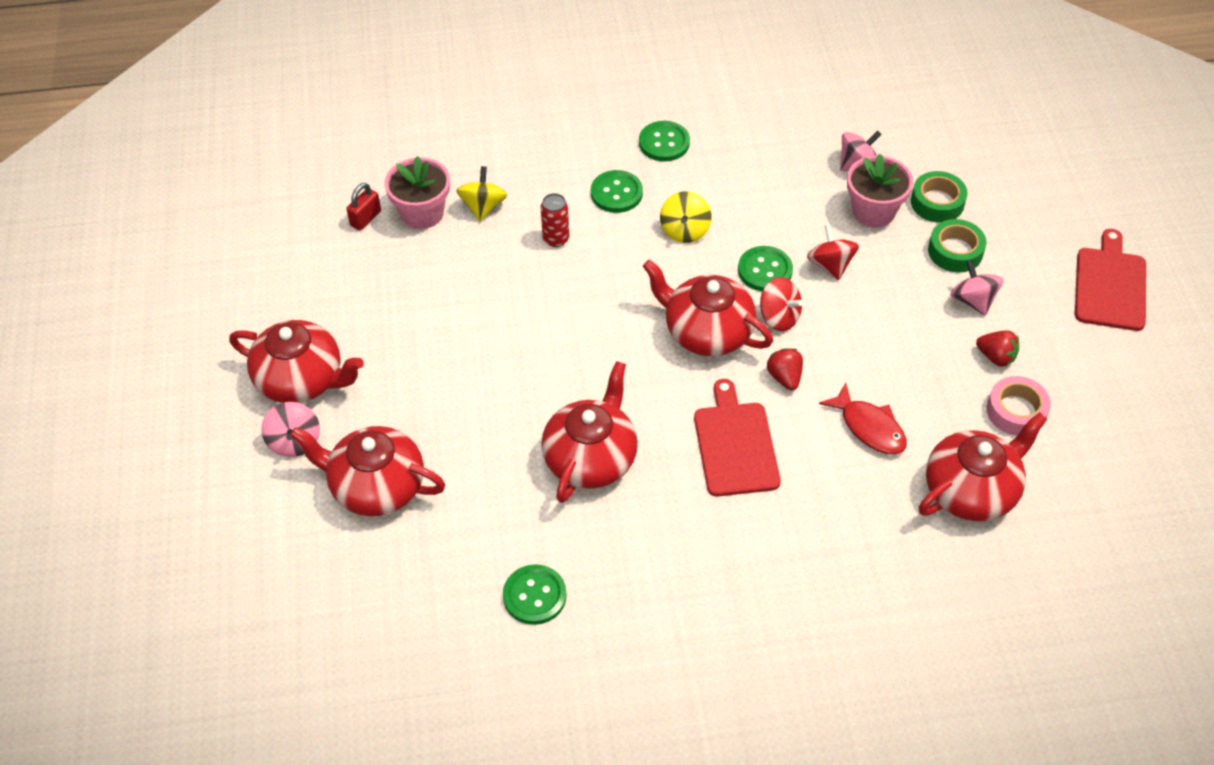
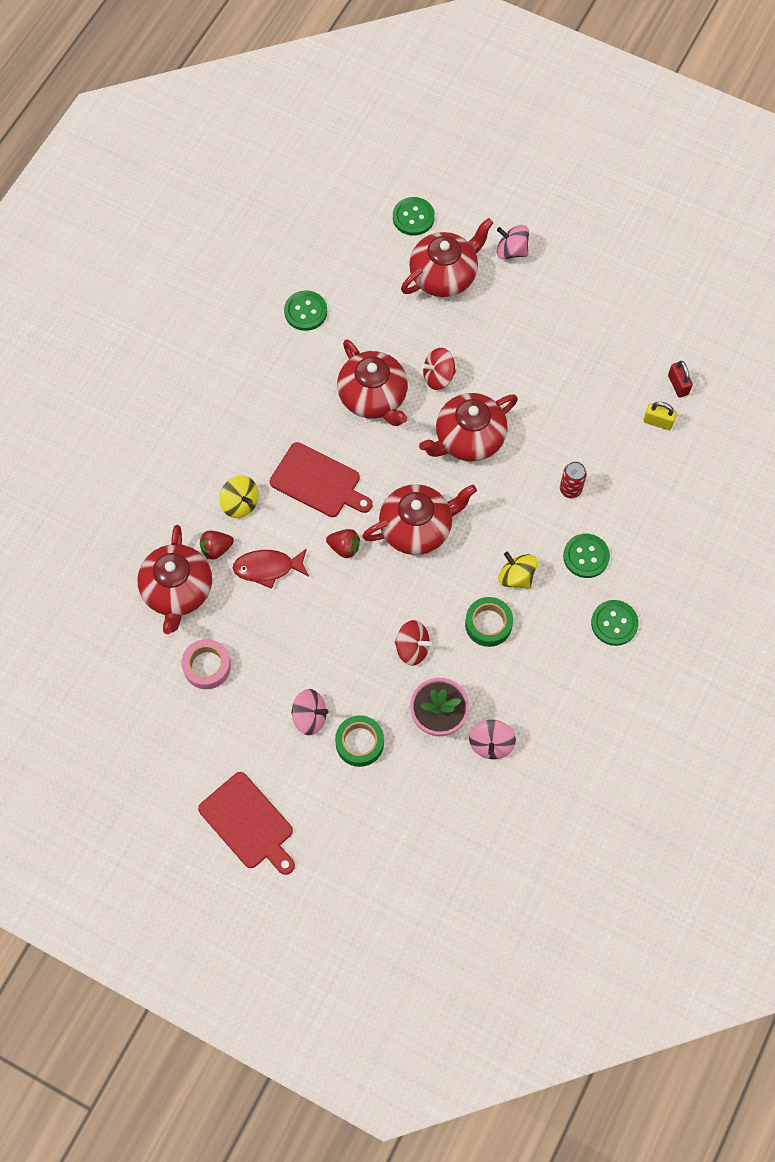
camera: 125 degrees right, 15 degrees up
(301, 379) = (558, 278): red teapot -> red teapot (468, 438)
(422, 213) = (658, 422): pink flower pot -> yellow padlock
(483, 207) = (636, 463): yellow spinning top -> yellow spinning top (240, 503)
(765, 270) = (441, 602): green button -> green button (413, 217)
(779, 317) = (394, 581): red spinning top -> red spinning top (438, 376)
(937, 202) = (412, 770): green tape -> green tape (488, 624)
(996, 357) = (255, 691): red strawberry -> red strawberry (216, 549)

